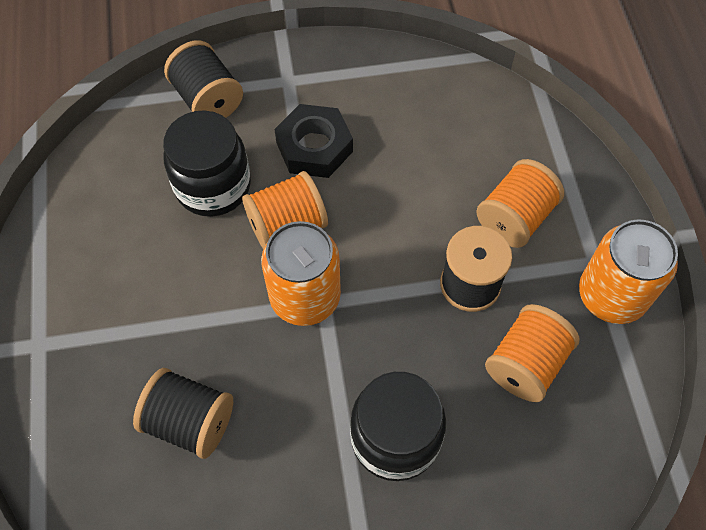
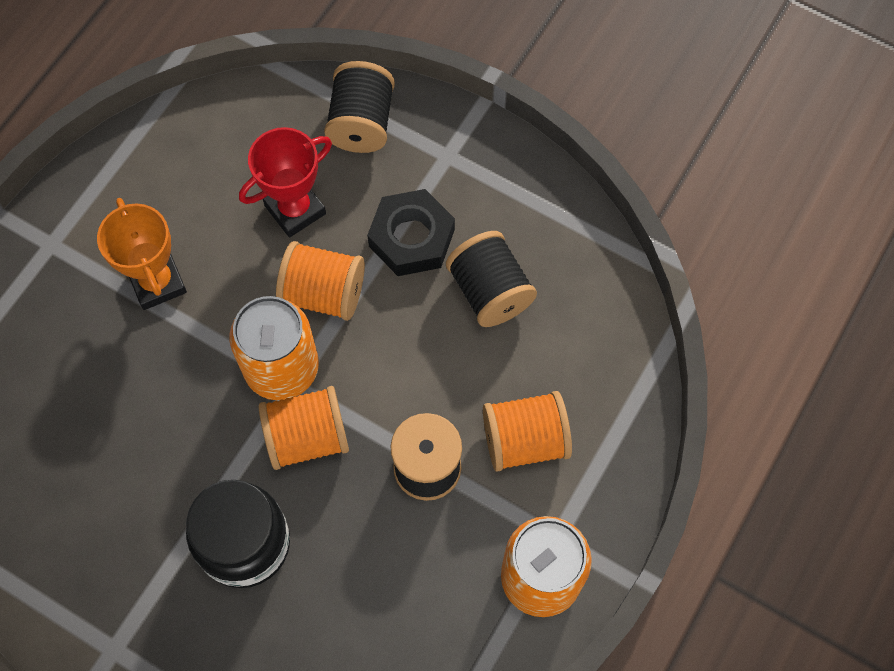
camera: 40 degrees right, 5 degrees up
(153, 308) = (157, 282): none -> orange trophy
(190, 421) = (105, 399): black spool -> black spool (489, 291)
(213, 186) = (295, 210): black jar -> red trophy
(526, 364) = (407, 573): orange spool -> orange spool (307, 437)

